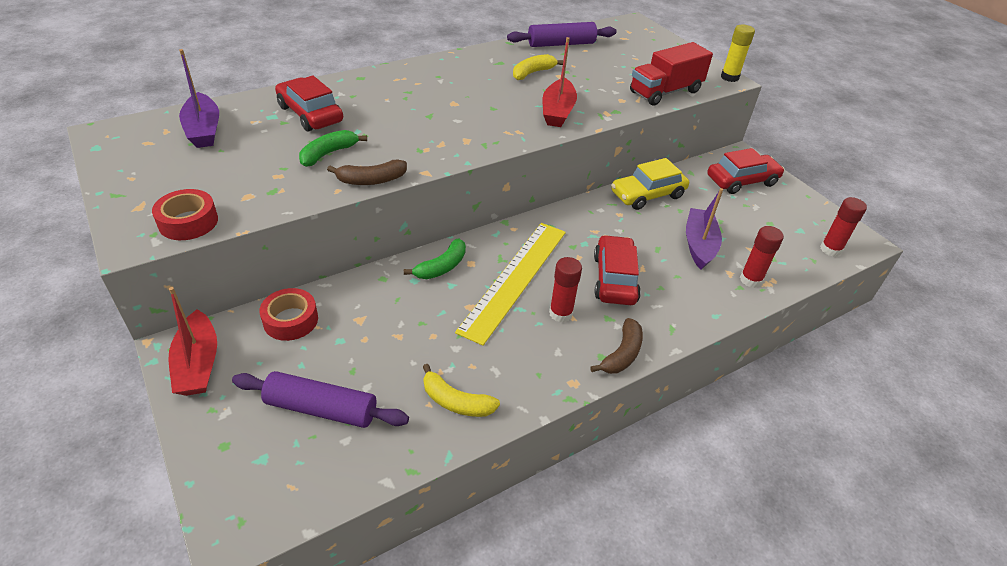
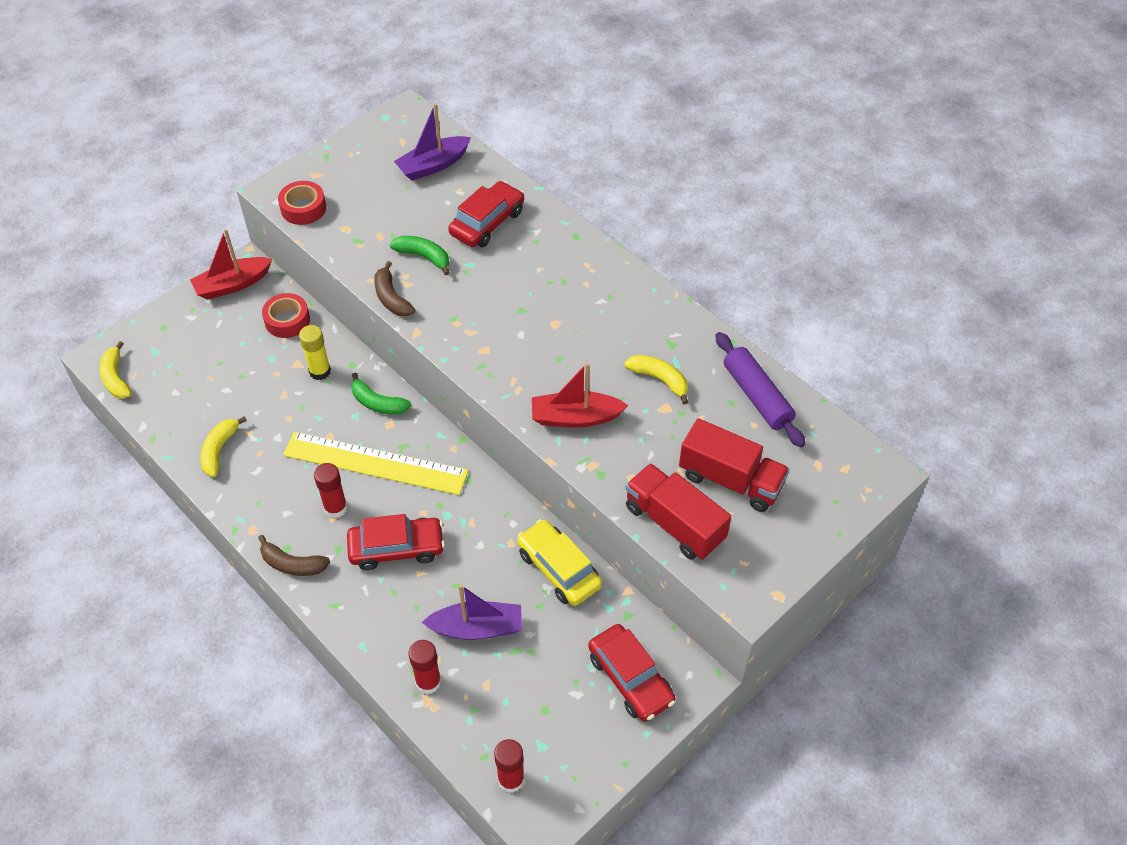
camera: 80 degrees right, 10 degrees up
(285, 510) = (116, 378): none -> yellow banana
(321, 408) = (201, 369): purple rolling pin -> none
(631, 66) = (730, 480): none -> red truck
(729, 77) = (755, 601): yellow glue stick -> yellow glue stick (320, 371)

